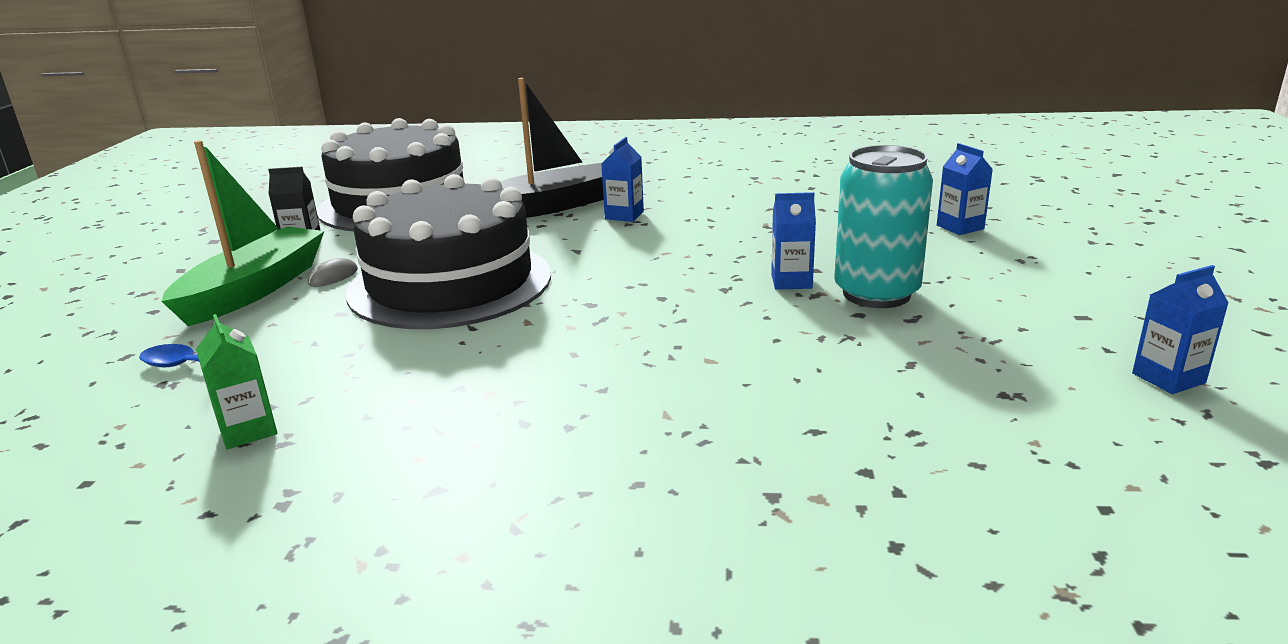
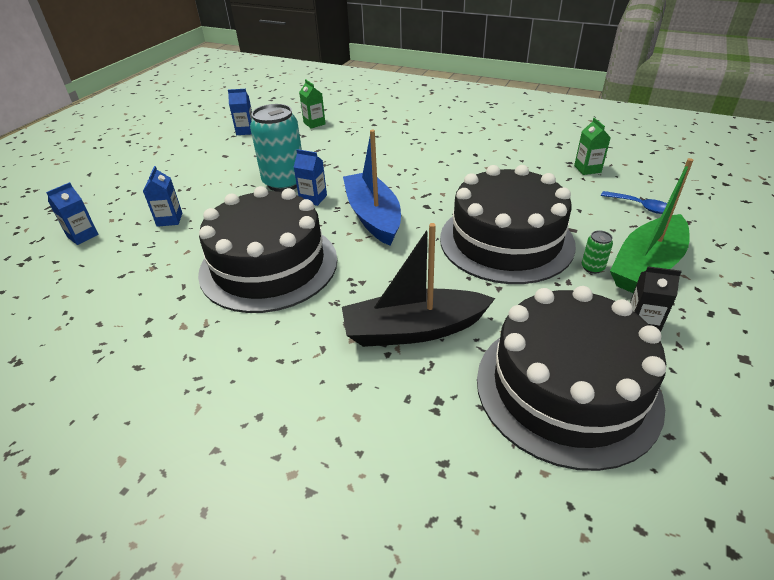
camera: 160 degrees left, 15 degrees up
(333, 277) = (592, 267): grey mouse -> green can
(624, 215) = (358, 294): blue carton -> blue carton (83, 236)
(668, 277) = (373, 216): none -> blue boat
(753, 216) = (269, 265): none -> black cake
(1038, 438) = (314, 123): none -> green carton

